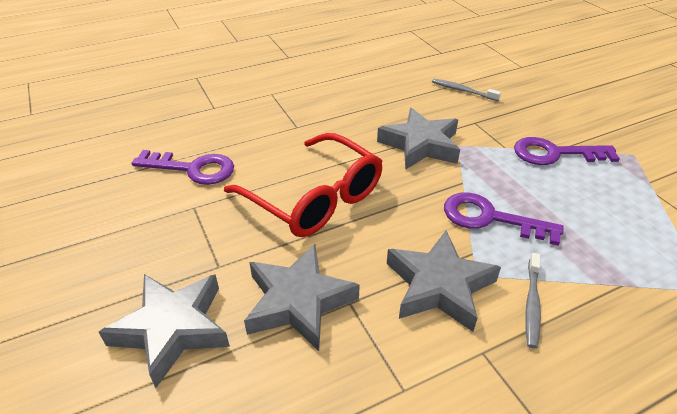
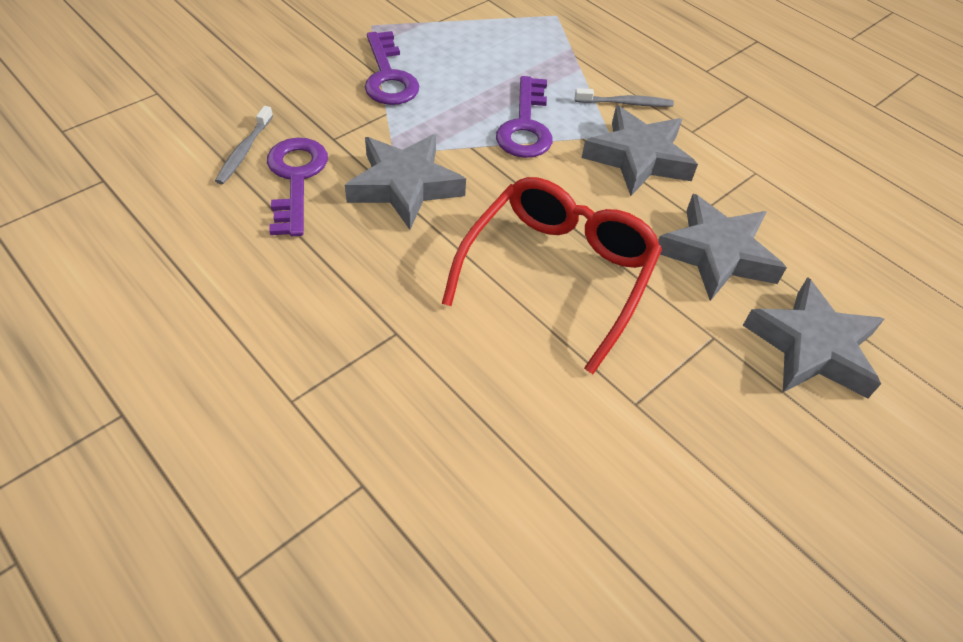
camera: 110 degrees left, 10 degrees up
(193, 169) = (556, 440): purple key -> purple key (295, 179)

